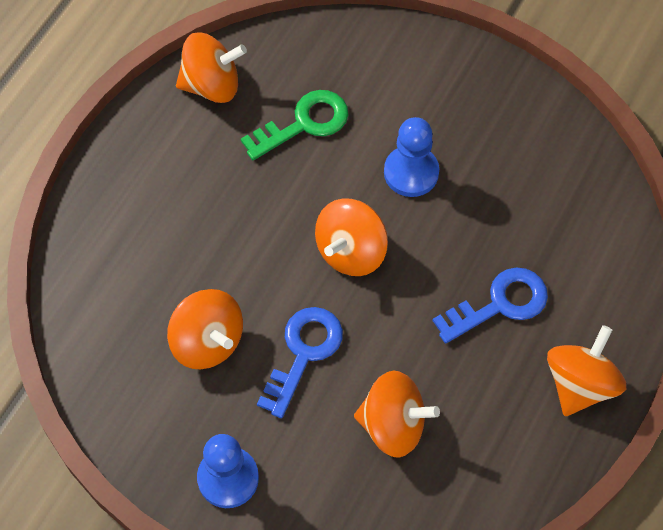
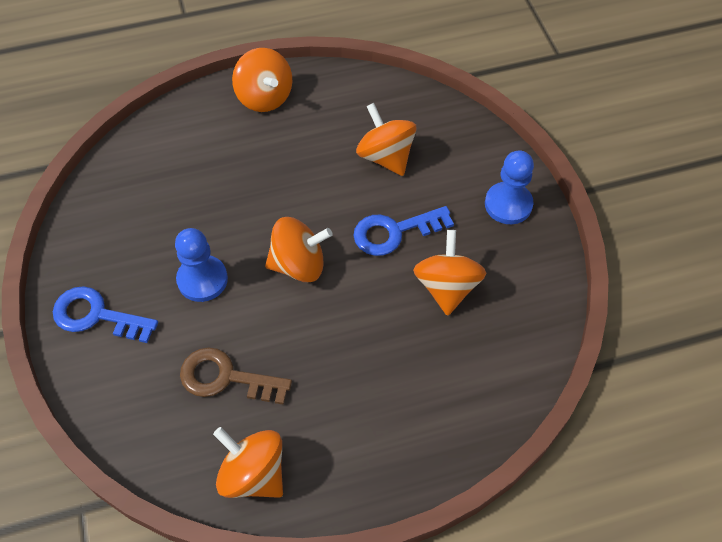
camera: 135 degrees left, 5 degrees down
(304, 123) = (226, 377): green key -> brown key
(500, 304) = (252, 164): blue key -> blue key (96, 315)
(580, 384) = (264, 97): orange spinning top -> orange spinning top turned 105 degrees counterclockwise

